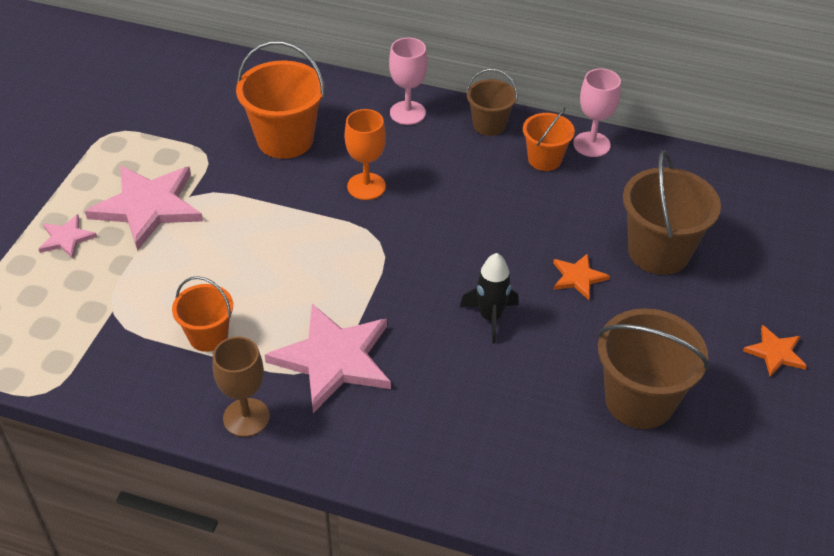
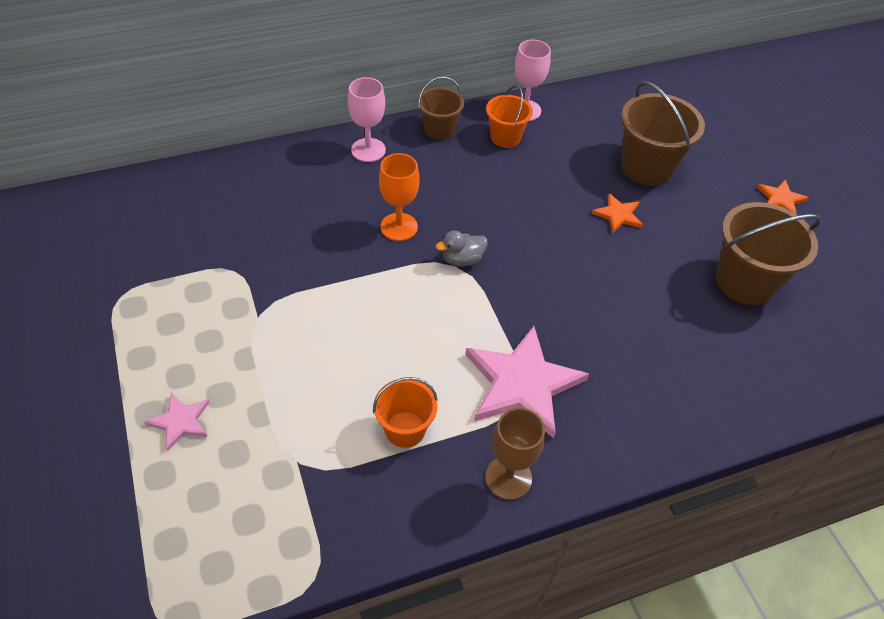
camera: 40 degrees left, 5 degrees up
(148, 207) = (230, 347): pink star -> none
(285, 139) = (291, 222): orange bucket -> none
(391, 239) = (462, 259): none -> grey duck
(490, 317) = (594, 279): black rocket -> none

